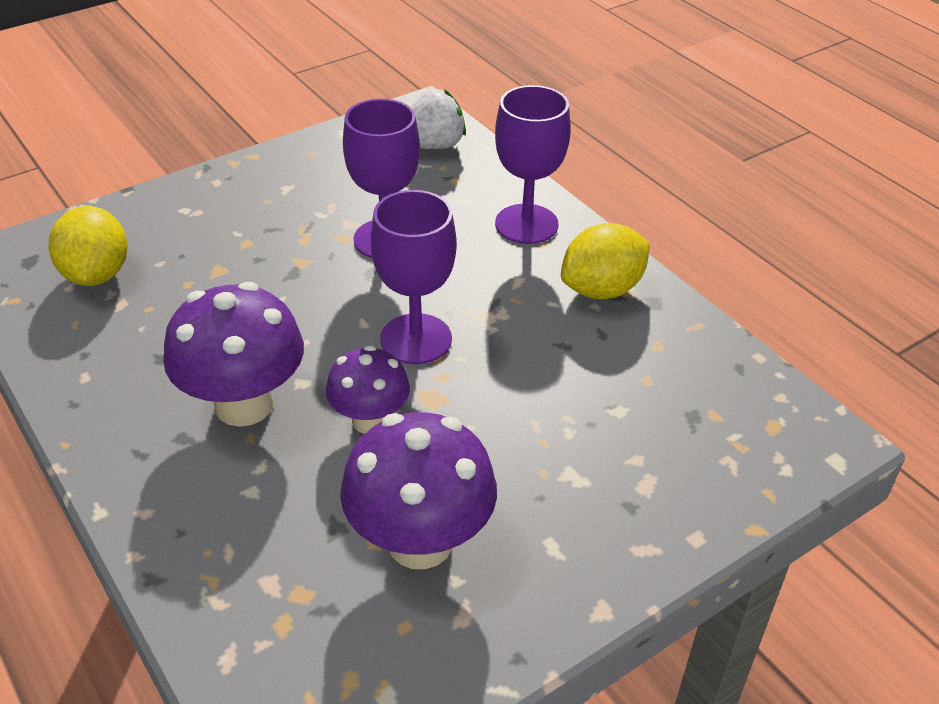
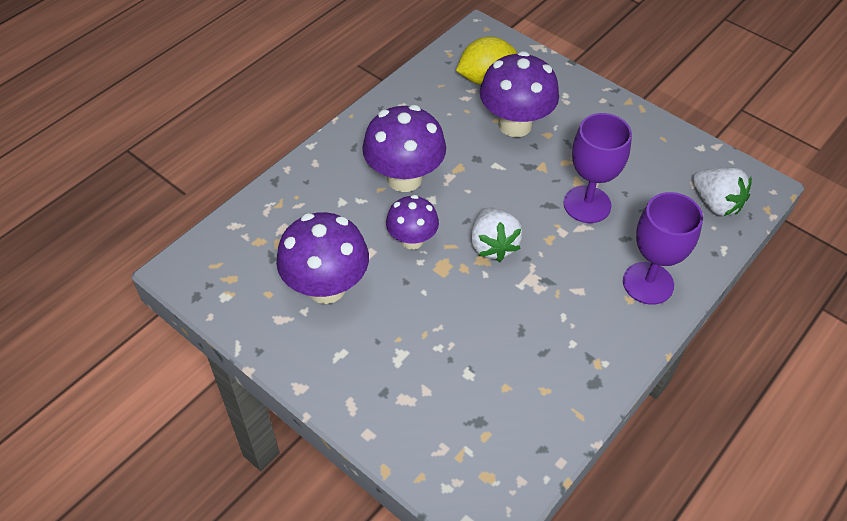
camera: 75 degrees right, 10 degrees up
(209, 267) = (515, 125): none -> purple mushroom
(416, 339) = (492, 245): purple goblet -> white strawberry
(602, 289) = (593, 345): yellow lemon -> none

